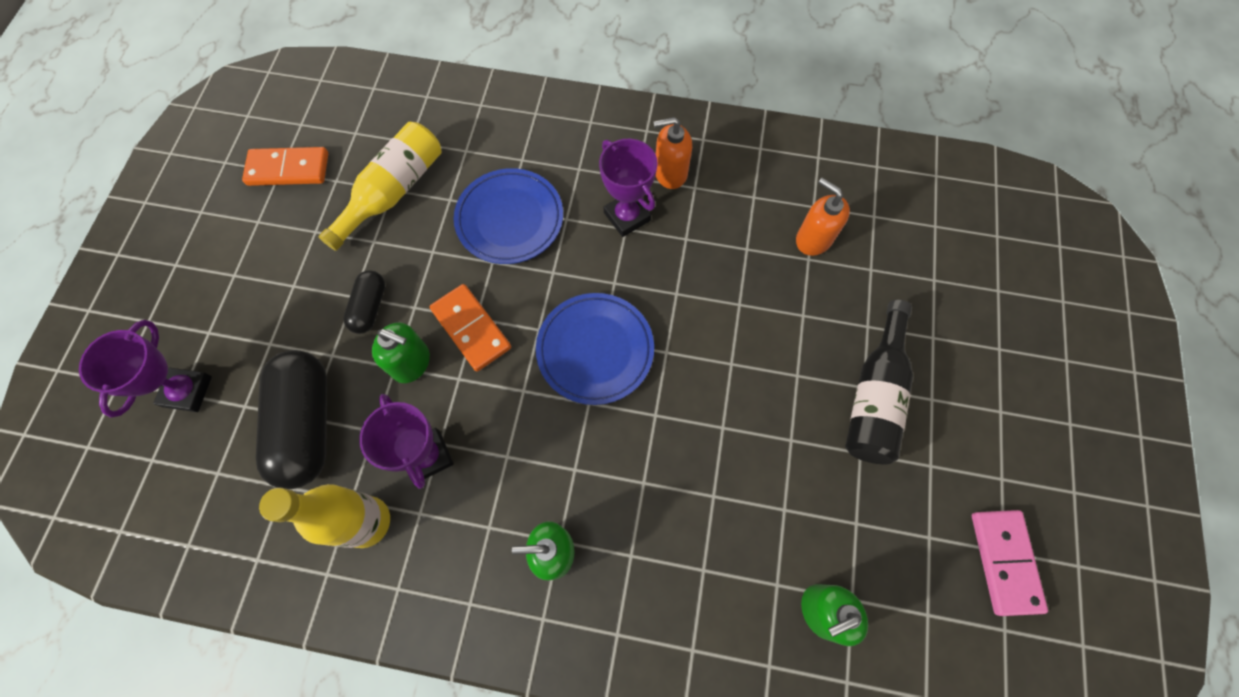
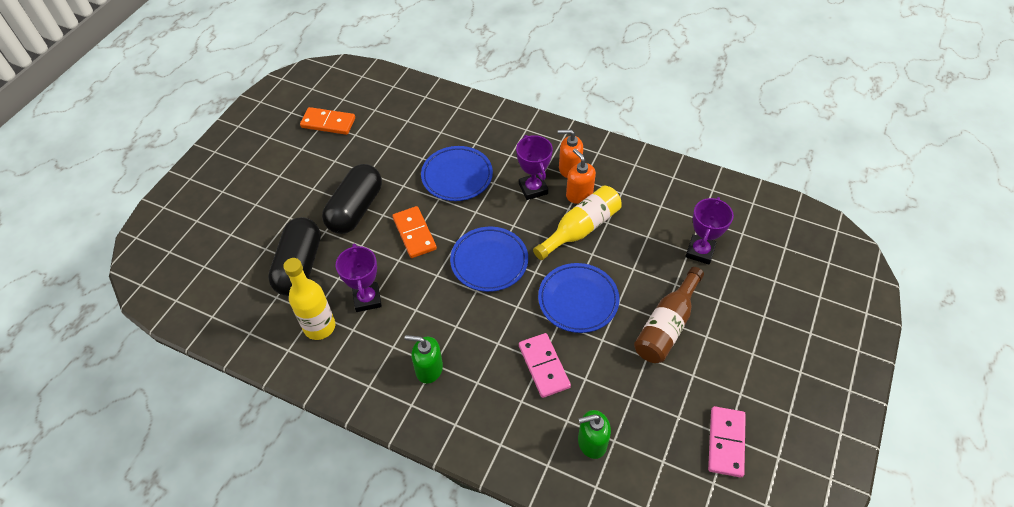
camera: 15 degrees right, 15 degrees down
(187, 391) = (234, 233): purple trophy -> purple trophy (700, 251)
(370, 307) = (355, 209): black capsule -> black capsule, size x1.93
(393, 192) = (388, 147): yellow bottle -> yellow bottle (580, 229)
(411, 363) = (372, 245): green soap dispenser -> none
(721, 504) = (544, 366): none -> pink domino
(740, 384) = (578, 300): none -> blue plate
(813, 239) = (654, 225): orange soap dispenser -> orange soap dispenser (579, 194)
(874, 395) = (667, 325): black bottle -> brown bottle

